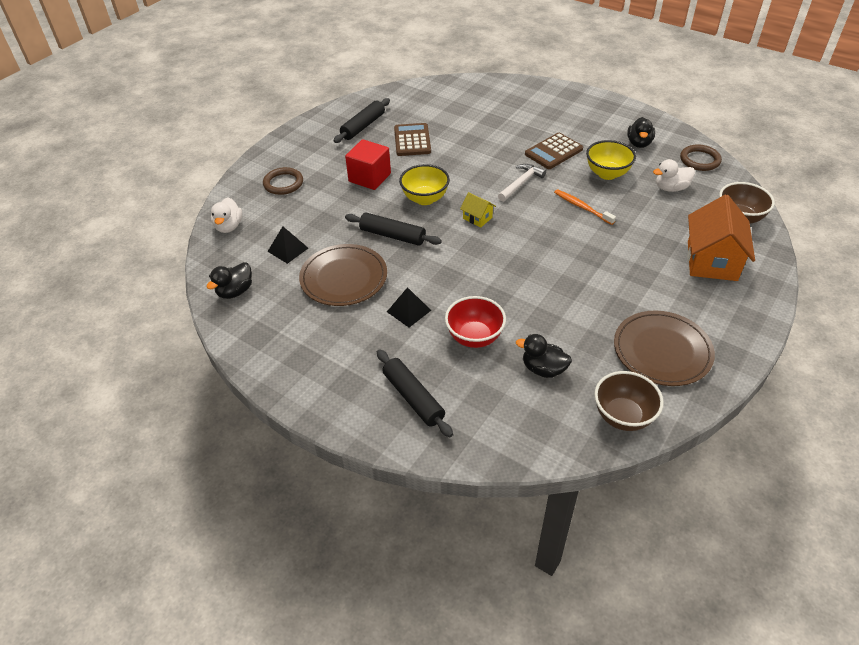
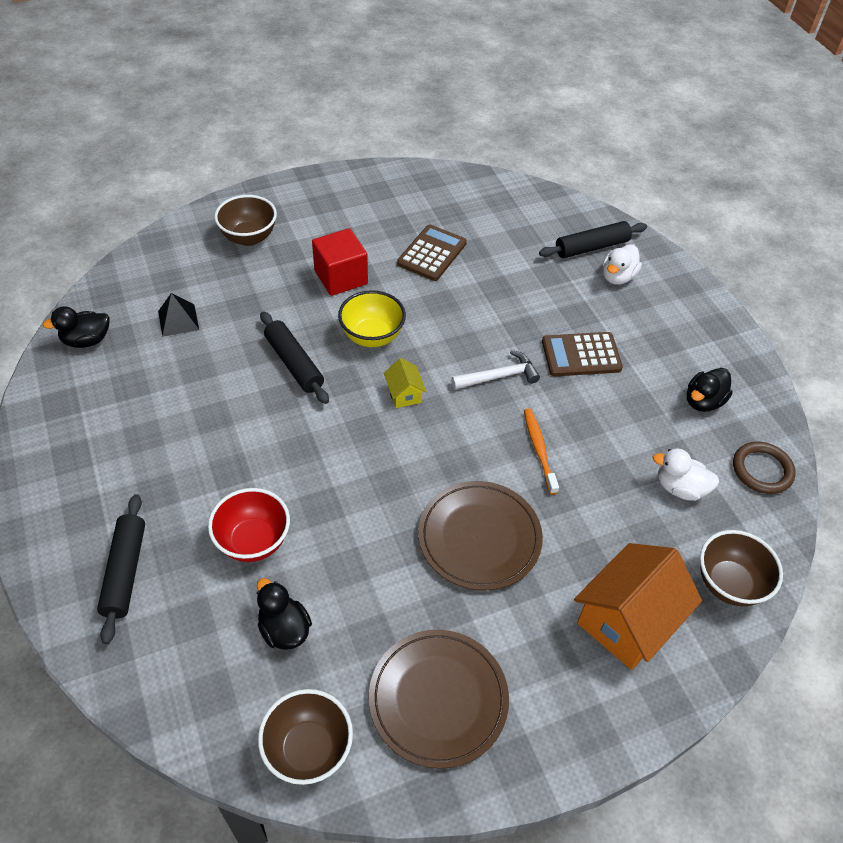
camera: 30 degrees right, 5 degrees up
(229, 226) = (151, 261): white duck -> white duck (617, 277)
(283, 183) = (249, 237): brown ring -> brown bowl
(344, 278) = (197, 386): brown plate -> brown plate (479, 537)
(363, 126) = (397, 208): black rolling pin -> black rolling pin (592, 247)
(408, 311) = (220, 466): black pyramid -> none
(607, 174) = (617, 421): yellow bowl -> none

